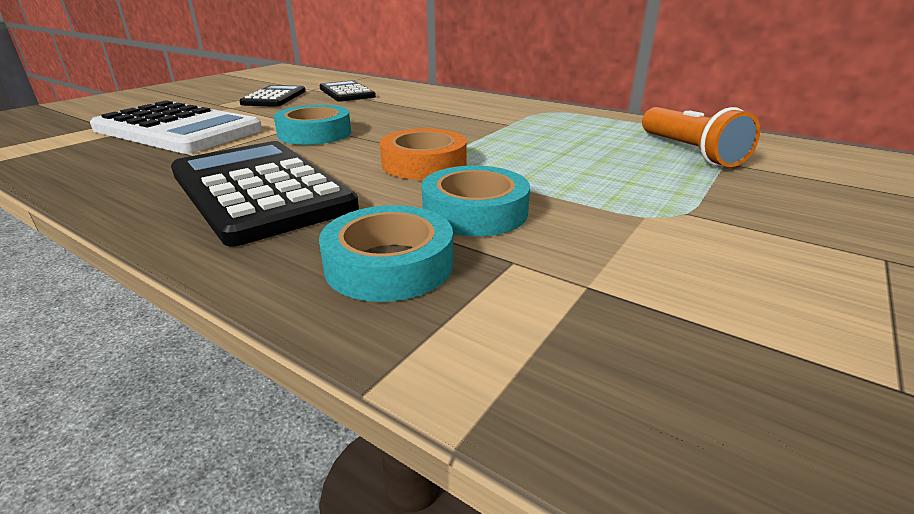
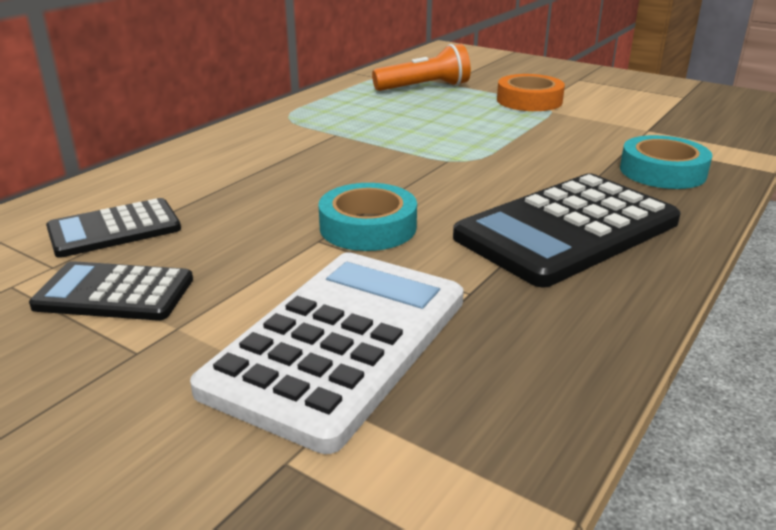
camera: 90 degrees left, 0 degrees up
(424, 164) = (471, 167): orange tape -> orange tape (529, 100)
(475, 211) = (569, 150): turquoise tape -> none

